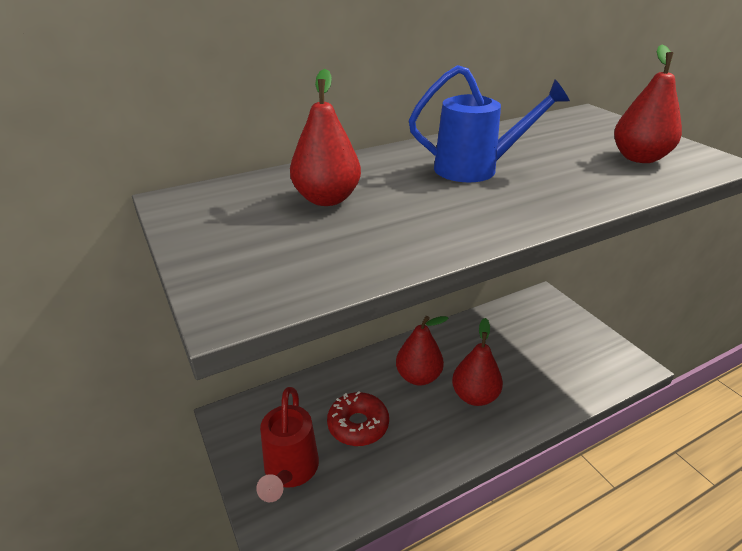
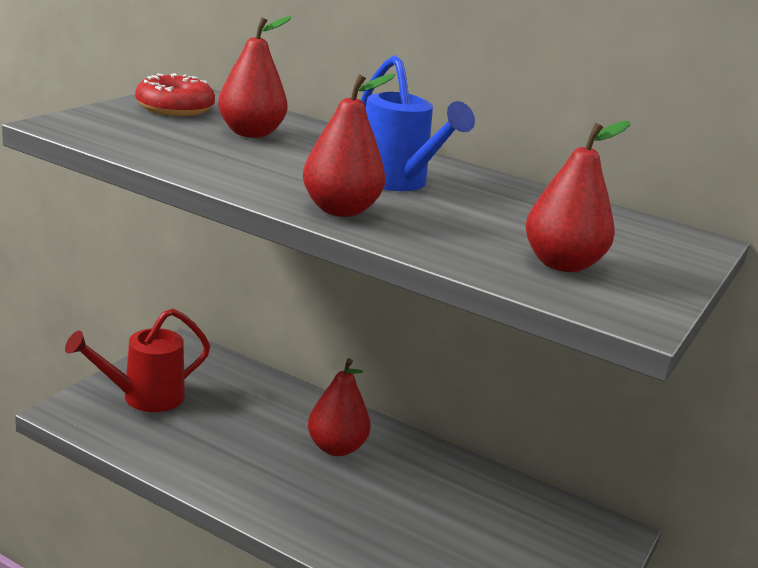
camera: 55 degrees right, 10 degrees down
(358, 425) = (230, 422): red donut -> red donut (175, 108)
(474, 396) = (341, 497): red pear -> red pear (340, 210)

